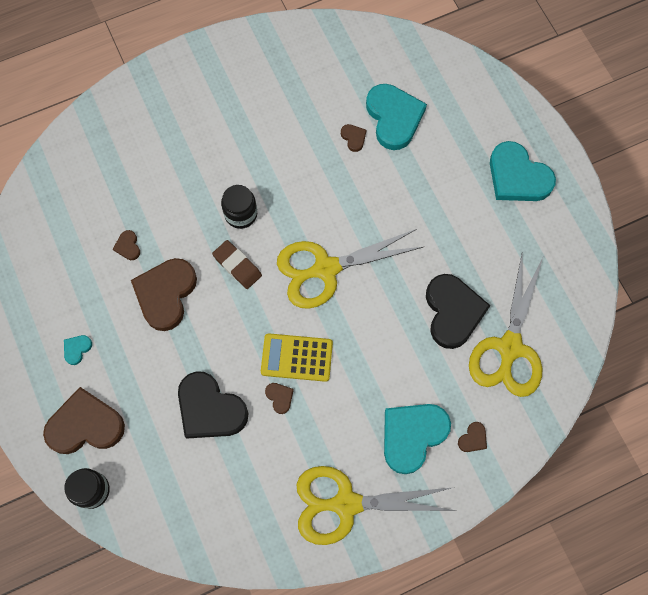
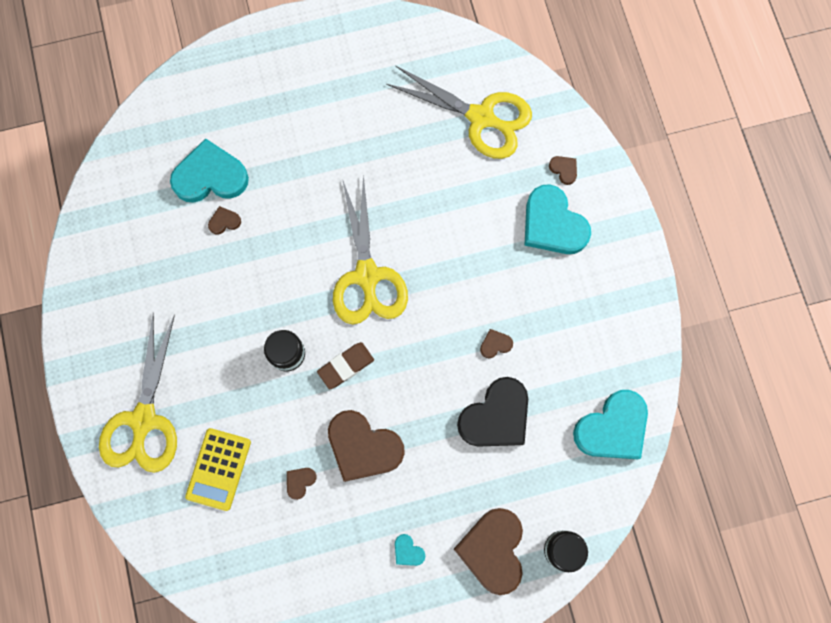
camera: 80 degrees left, 5 degrees up
(128, 246) = (300, 482): brown heart -> brown heart turned 135 degrees clockwise
(296, 358) = (457, 321): yellow calculator -> yellow calculator (219, 469)
(346, 504) = (609, 298): yellow scissors -> yellow scissors (144, 420)
(453, 312) = (436, 162): black heart -> none
(517, 176) = (305, 70): turquoise heart -> turquoise heart (612, 428)

